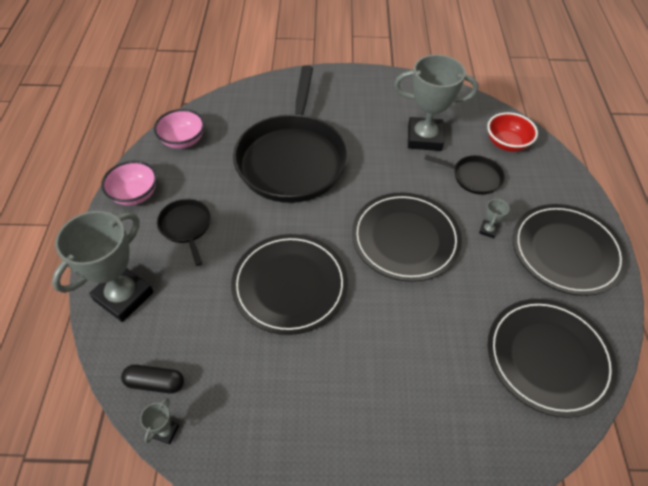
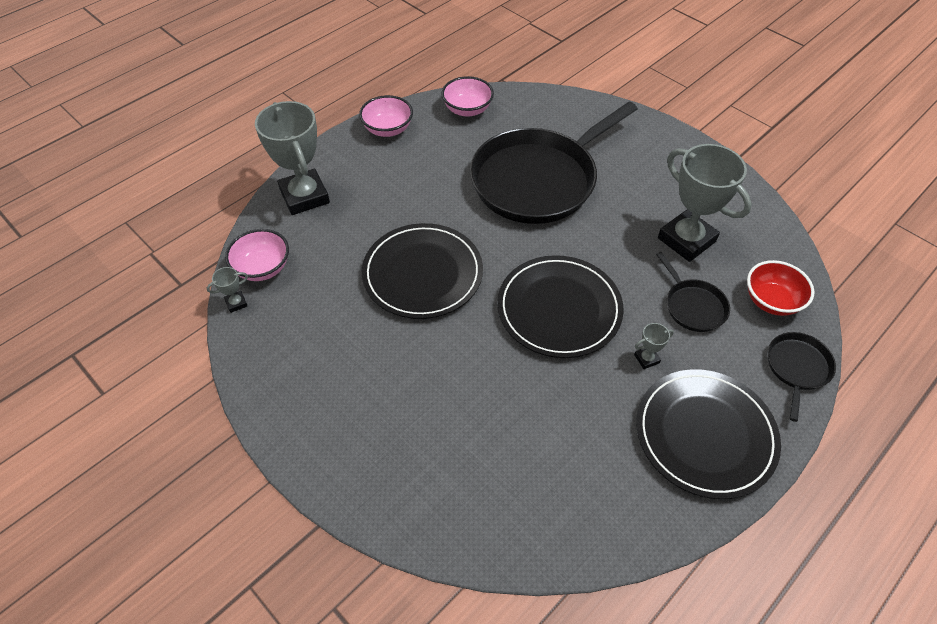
camera: 45 degrees right, 0 degrees up
(124, 296) = (304, 196): grey trophy -> grey trophy turned 75 degrees clockwise
(155, 383) = (263, 268): black capsule -> pink bowl
(186, 227) = (397, 177): black pan -> black pan (797, 368)
(548, 357) = (567, 497): black plate -> none

